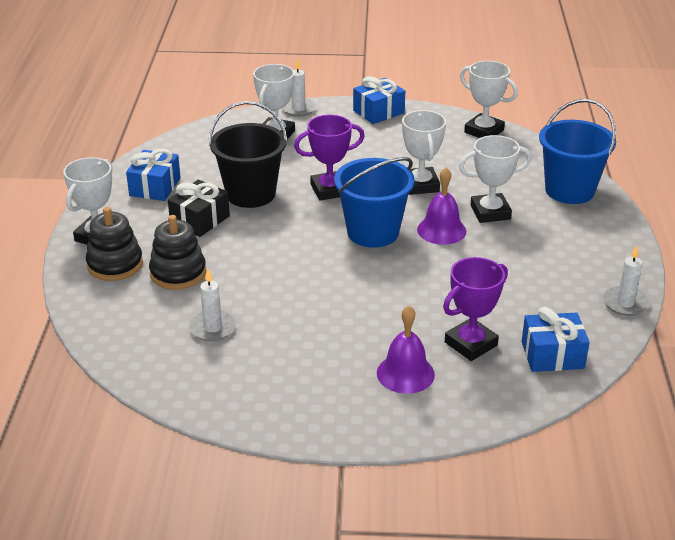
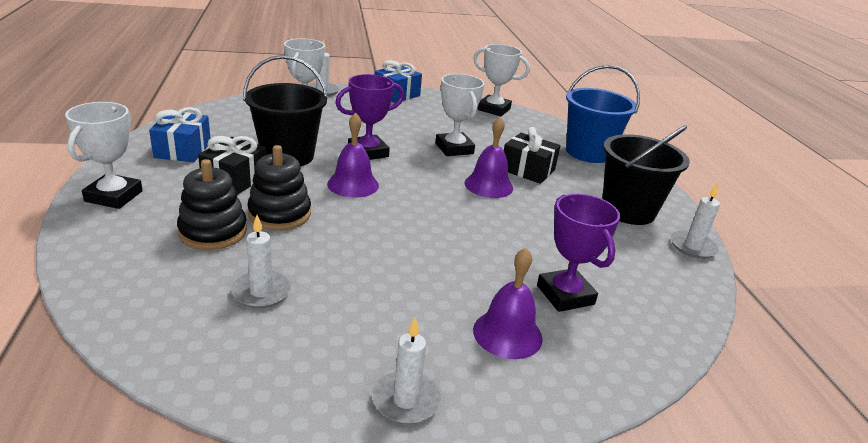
camera: 15 degrees left, 5 degrees down
(115, 265) = (134, 225): black stacking toy -> black stacking toy (279, 214)
(307, 227) = (353, 184): none -> purple bell
(308, 416) = (406, 400): none -> white candle
(373, 232) = (422, 188): blue bucket -> none
(471, 344) = (565, 295): purple trophy -> purple trophy turned 60 degrees counterclockwise
(490, 212) = (527, 170): white trophy -> black gift
(552, 355) = (654, 302): blue gift -> none
(577, 262) = (628, 210): none -> black bucket

